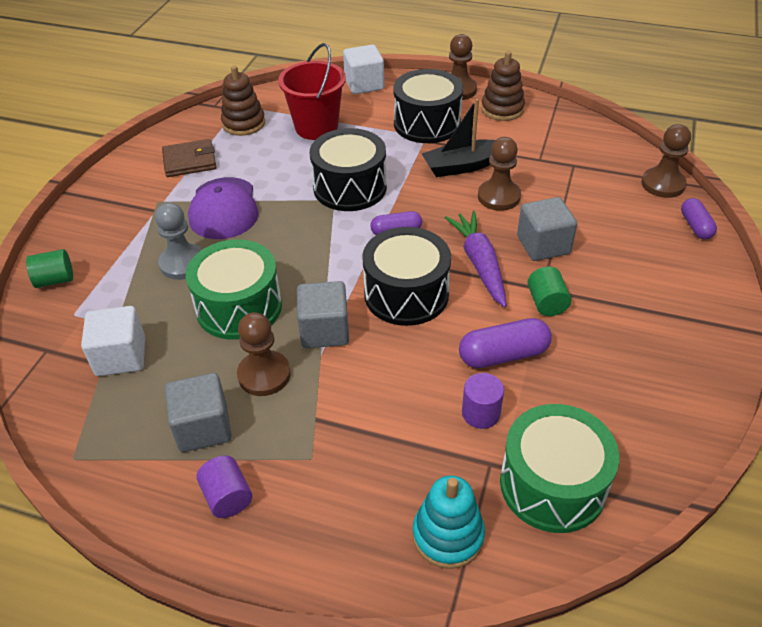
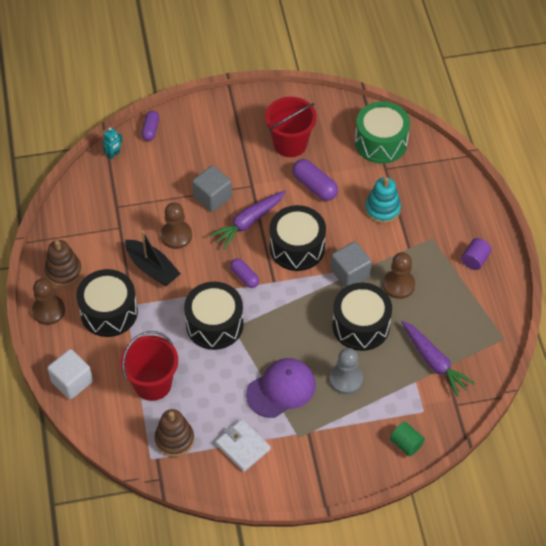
camera: 120 degrees left, 10 degrees up
(121, 356) = (434, 362): white cube -> purple carrot
(190, 161) = (243, 446): brown wallet -> white wallet
(203, 427) = (448, 292): grey cube -> none
(239, 307) = (361, 325): green drum -> black drum
(448, 535) = (433, 170): turquoise stacking toy -> turquoise stacking toy (382, 209)
(481, 413) = (359, 182): purple cylinder -> none
(546, 303) = (263, 180): green cylinder -> none
(605, 360) = (290, 144): none -> red bucket
(662, 184) = (114, 154): brown pawn -> turquoise robot
(695, 226) = (150, 130): purple capsule -> purple capsule turned 45 degrees counterclockwise

